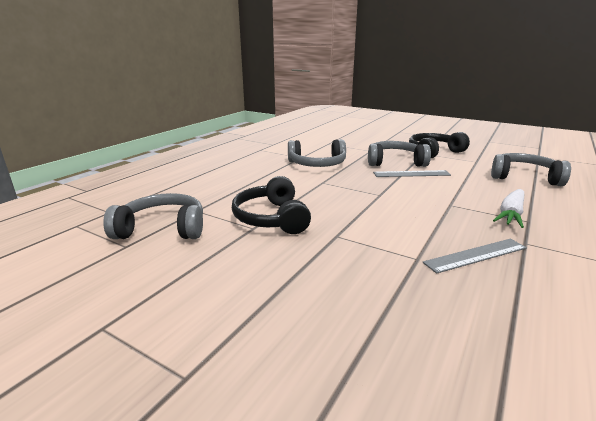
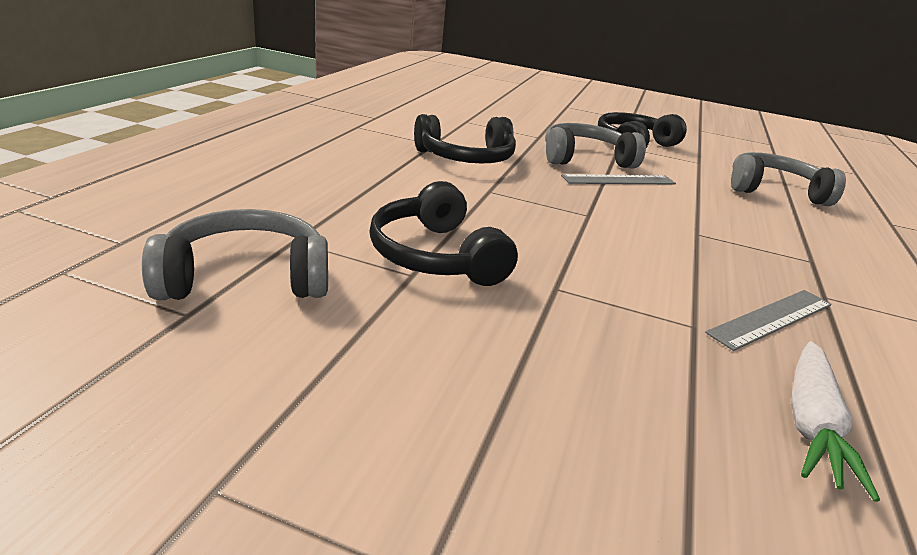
camera: 15 degrees left, 5 degrees up
(317, 164) = (466, 158): grey headphones -> black headphones
(511, 214) = (785, 250): white carrot -> white carrot (811, 424)

